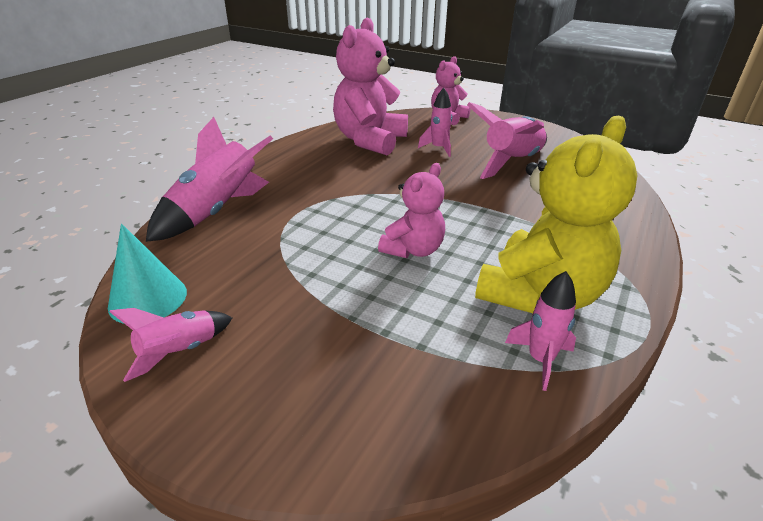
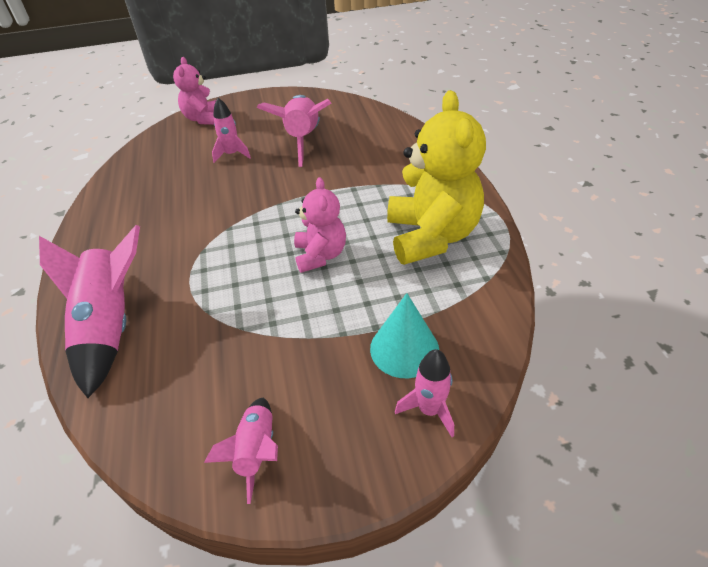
camera: 40 degrees left, 10 degrees up
(148, 299) = (166, 439): turquoise cone -> turquoise cone (404, 349)
(370, 141) = (161, 176): pink teddy bear -> none
(540, 360) = (475, 279): pink rocket -> pink rocket (429, 410)

